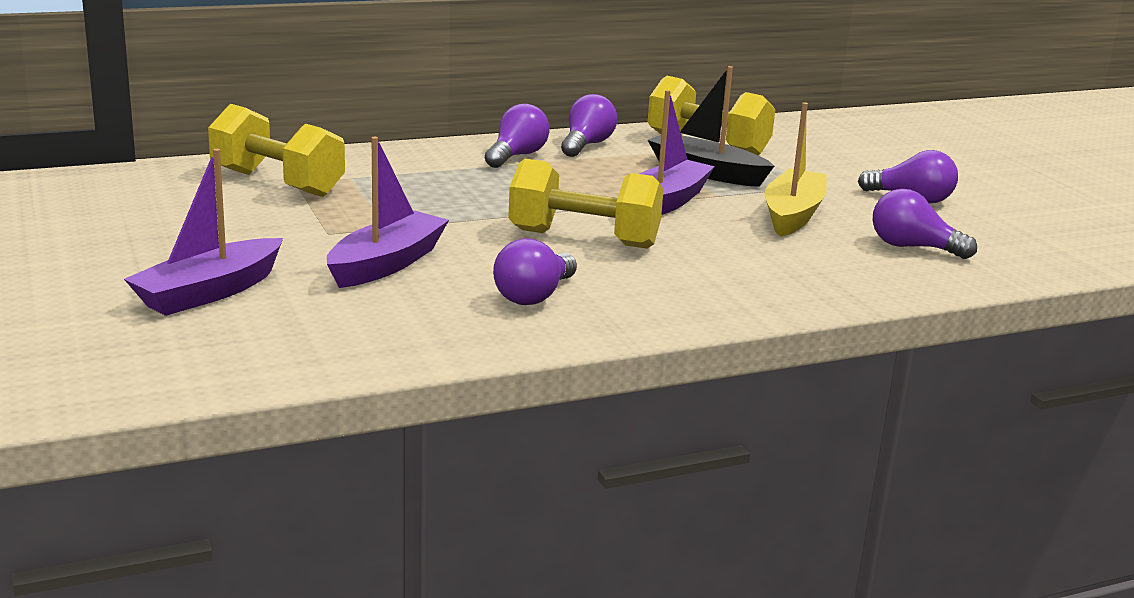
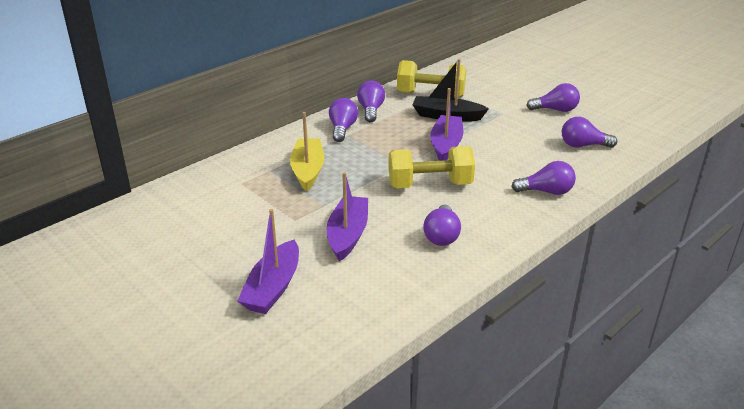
camera: 20 degrees left, 10 degrees up
(277, 183) = (232, 187): yellow dumbbell -> none
(777, 285) = (546, 191): none -> purple light bulb
(793, 215) = (512, 137): yellow boat -> yellow boat (308, 170)

